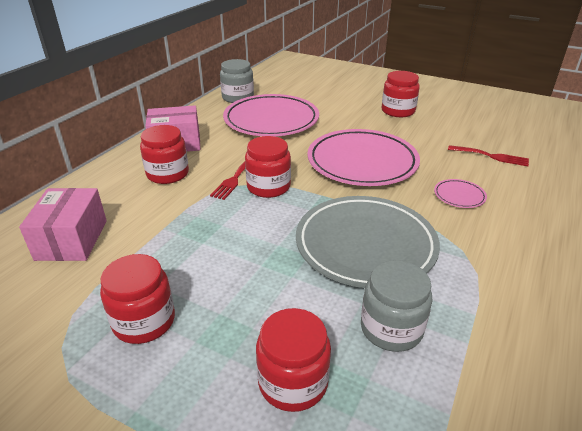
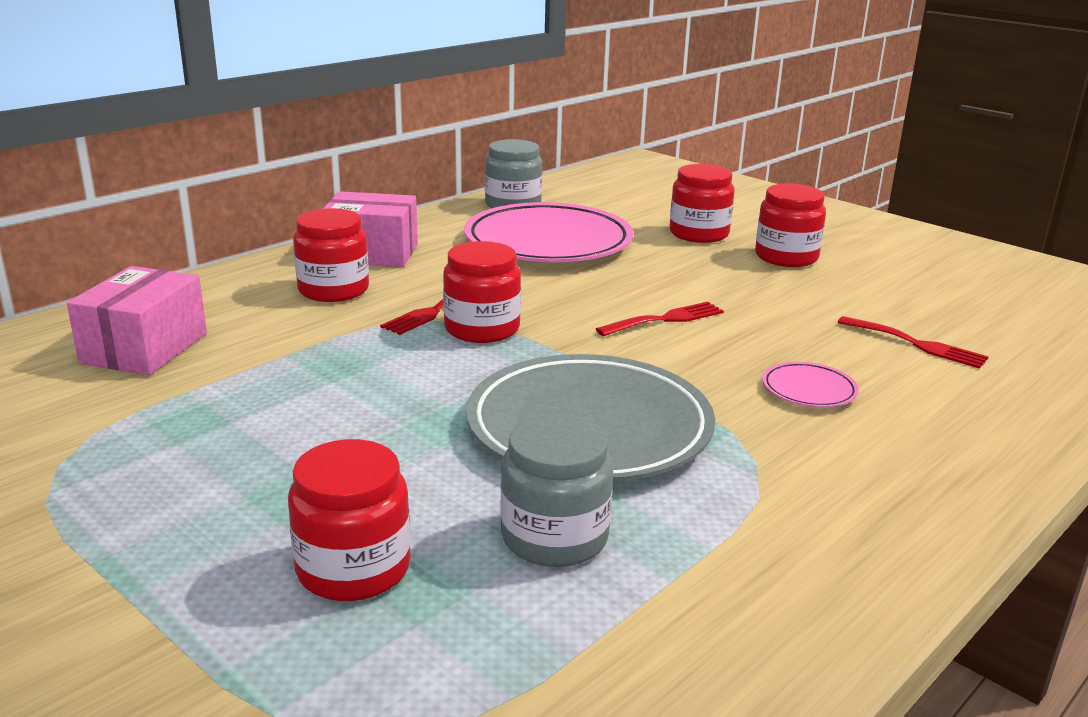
camera: 15 degrees right, 10 degrees down
(144, 321) = (186, 458): red jar -> red jar (699, 234)
(362, 162) = (665, 319): pink plate -> red fork

